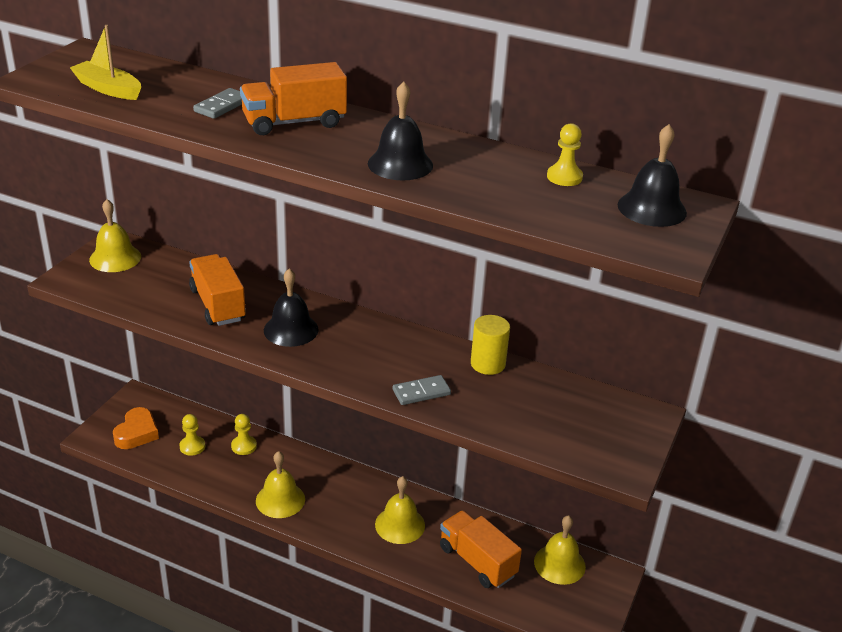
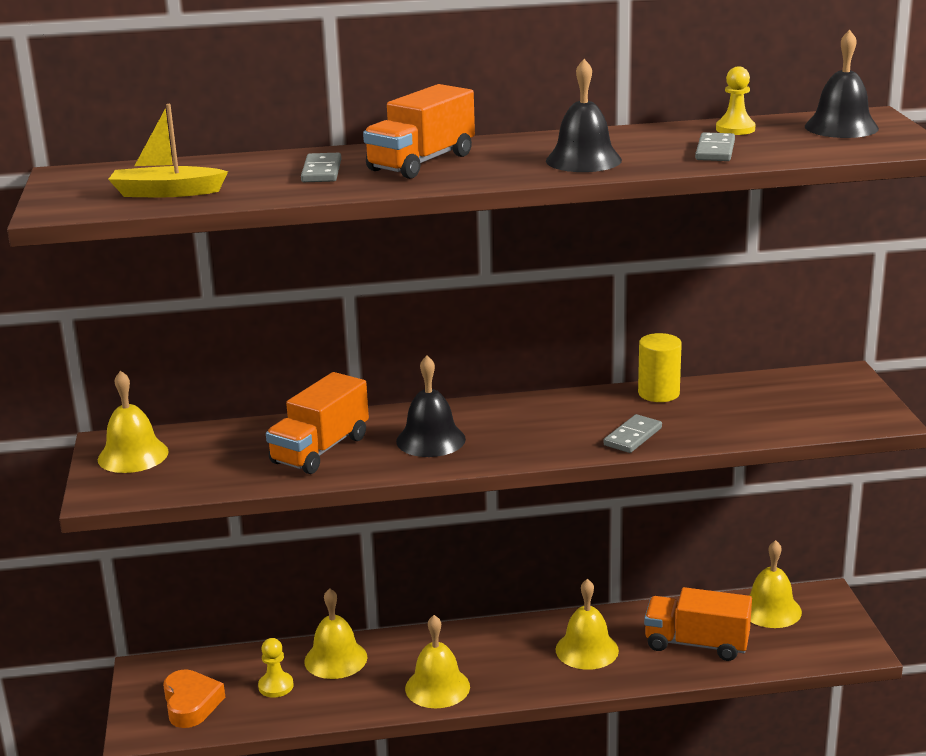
camera: 30 degrees left, 10 degrees down
(218, 305) = (320, 450): orange truck -> orange truck turned 90 degrees counterclockwise
(244, 446) = (335, 659): yellow pawn -> yellow bell
(509, 193) = (715, 151): none -> grey domino

